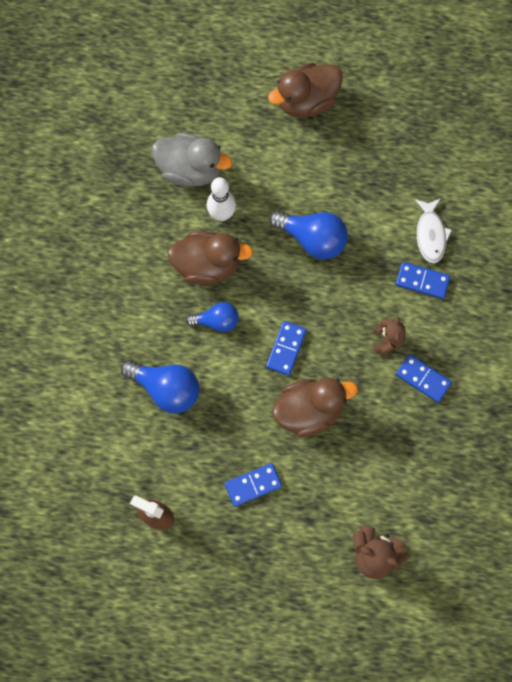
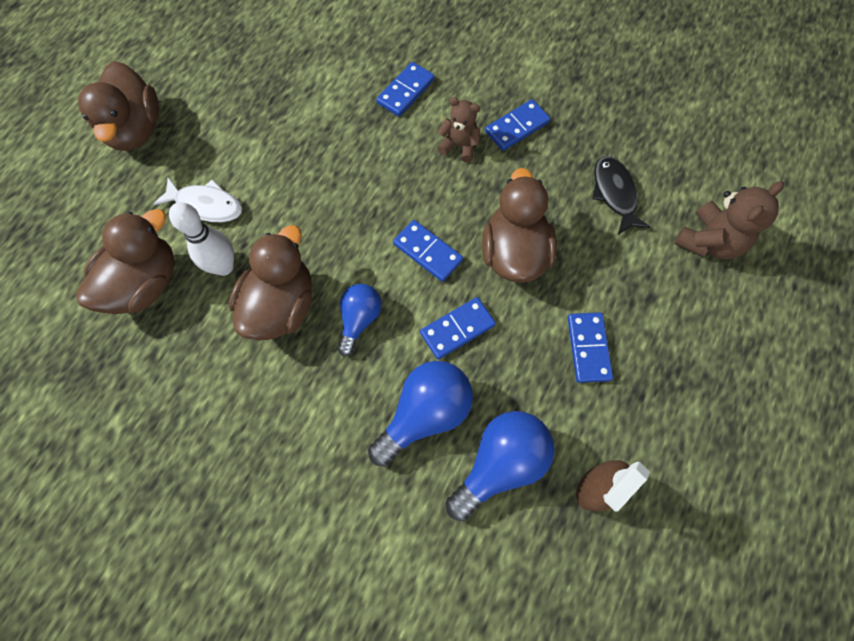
camera: 70 degrees left, 5 degrees down
(190, 169) = (145, 283): grey duck -> brown duck
(234, 390) = (457, 329): none -> blue domino
(312, 239) = (305, 179): blue light bulb -> blue light bulb (500, 464)
(390, 472) = (614, 193): none -> black fish
(430, 234) = (357, 67): white fish -> white fish (206, 205)

